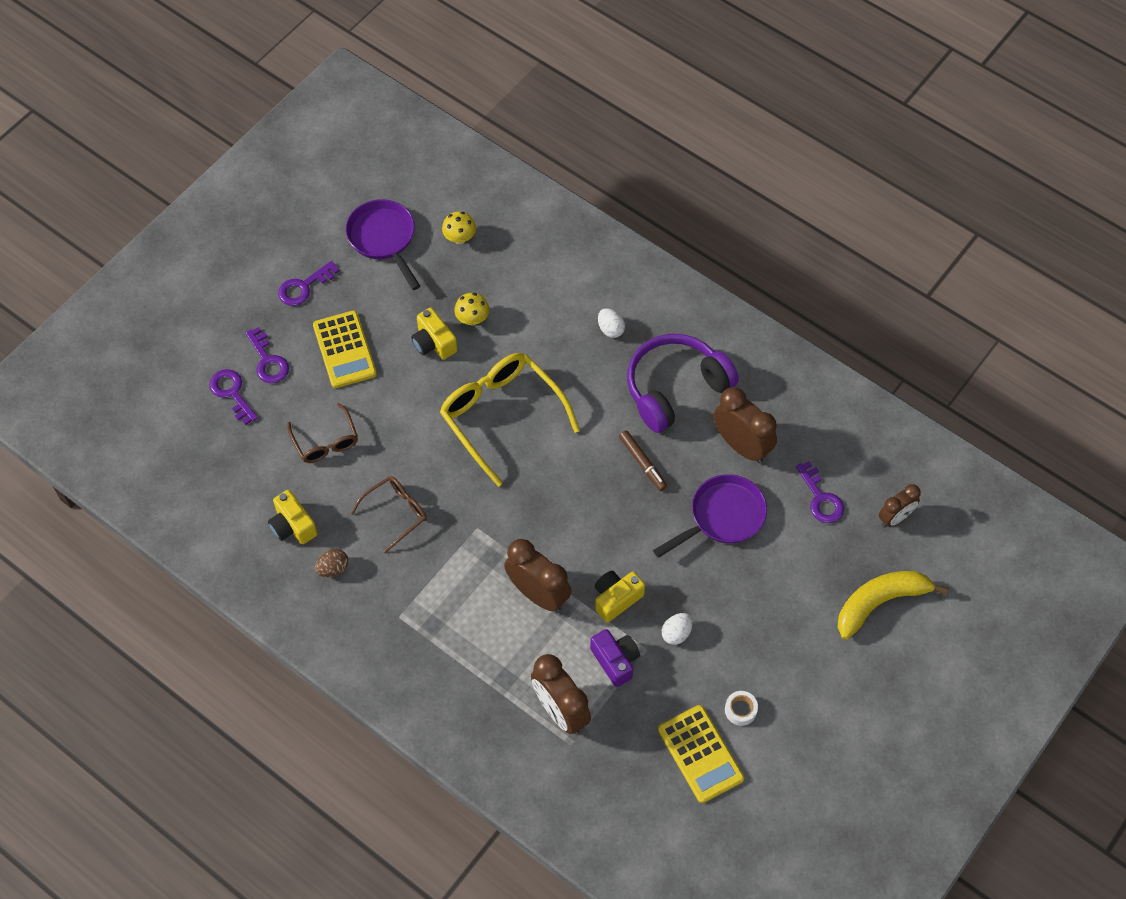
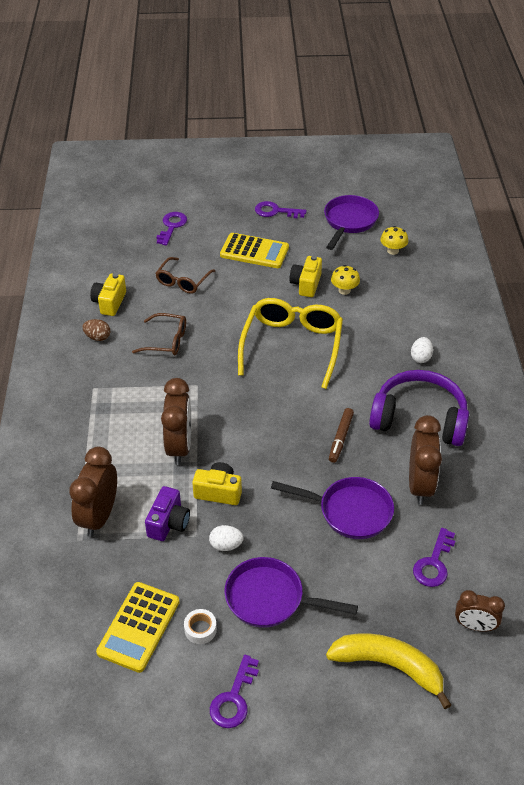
camera: 50 degrees right, 15 degrees down
(268, 361) = (209, 227): purple key -> purple key (234, 698)
(344, 350) = (254, 251): yellow calculator -> yellow calculator turned 105 degrees counterclockwise
(755, 638) = (270, 599): none -> purple pan

